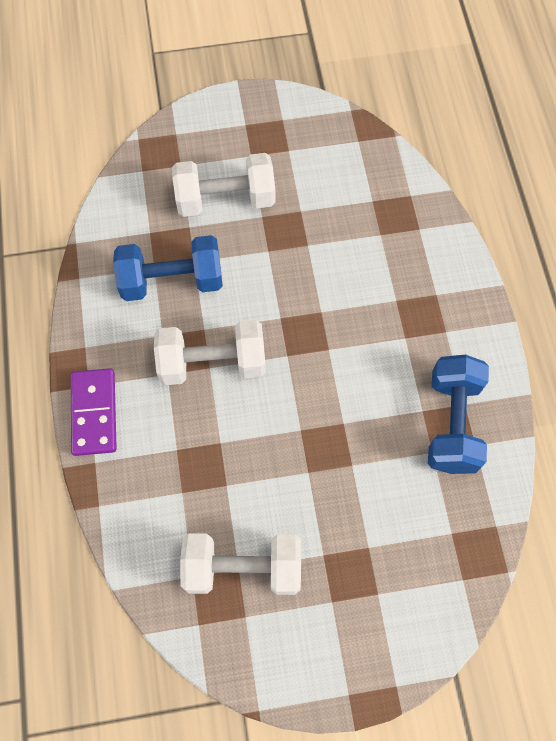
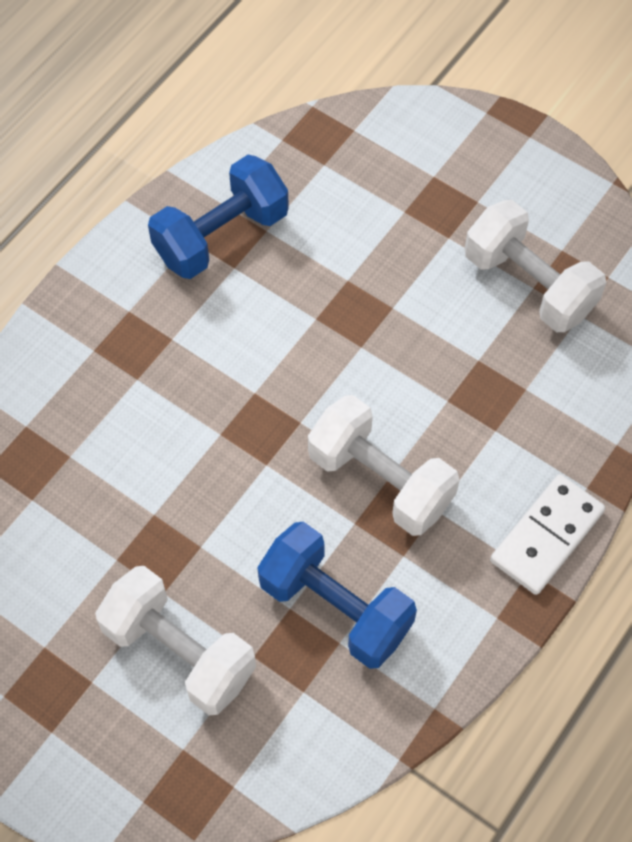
camera: 135 degrees left, 5 degrees down
(94, 413) = (546, 536): purple domino -> white domino

